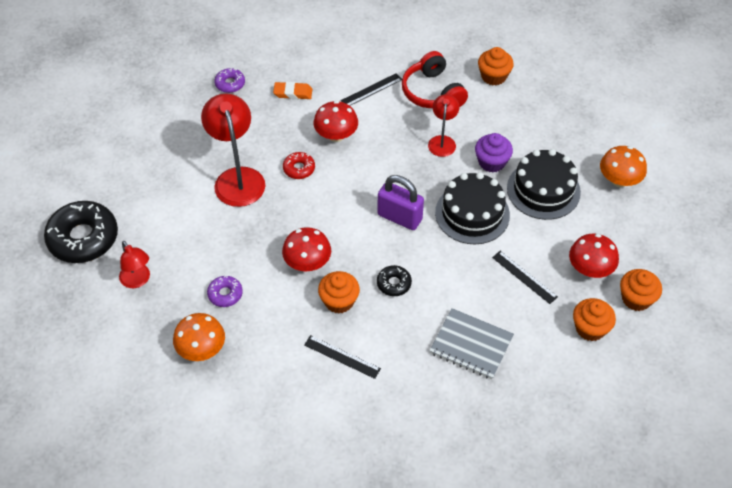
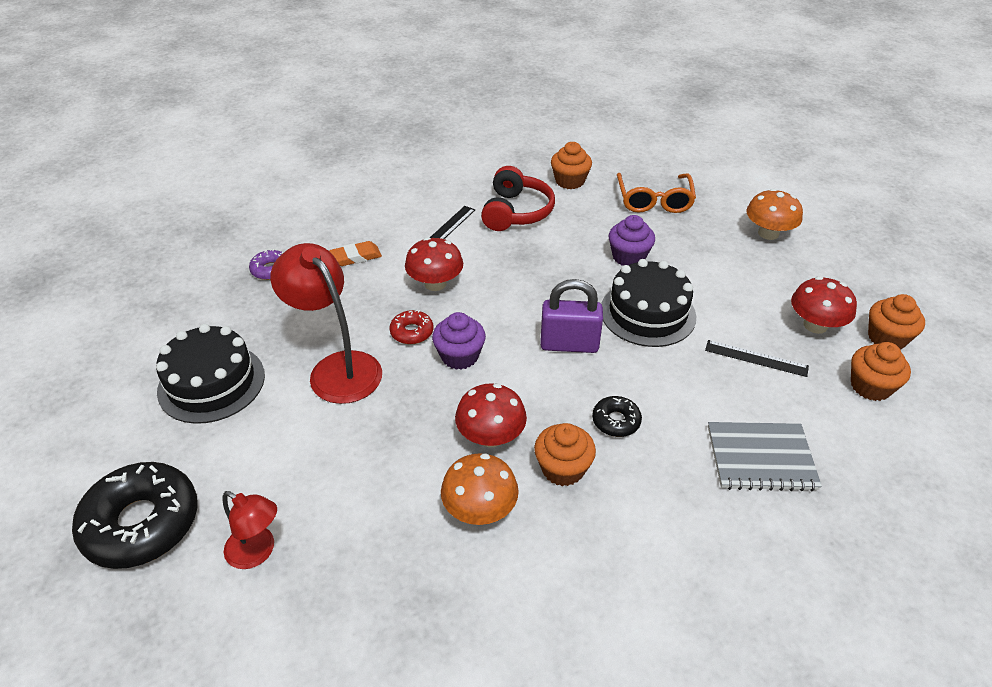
camera: 25 degrees left, 10 degrees down
(201, 349) = (410, 616): orange mushroom -> orange mushroom (480, 509)
(225, 294) = (401, 520): purple donut -> none
(320, 199) = (459, 356): none -> purple cupcake
(342, 357) = (615, 540): black ruler -> none
(432, 92) = (516, 212): red headphones -> red headphones turned 120 degrees counterclockwise
(442, 141) = (561, 253): red lamp -> none
(543, 190) = (703, 266): black cake -> black cake (211, 383)
(549, 117) = (654, 200): none -> orange glasses

